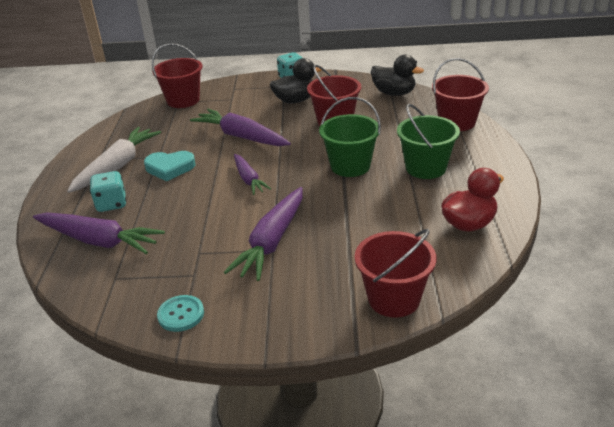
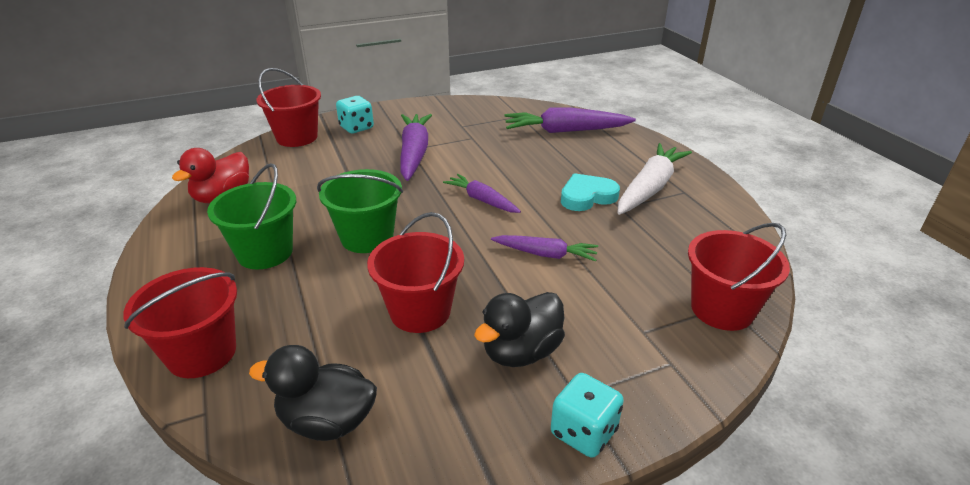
camera: 155 degrees right, 0 degrees up
(111, 204) = (597, 155): turquoise dice -> turquoise dice (356, 128)
(117, 166) = (649, 188): white carrot -> white carrot turned 150 degrees counterclockwise
(181, 314) = (449, 108): turquoise button -> none
(241, 137) = (545, 254): purple carrot -> purple carrot, size x0.60

